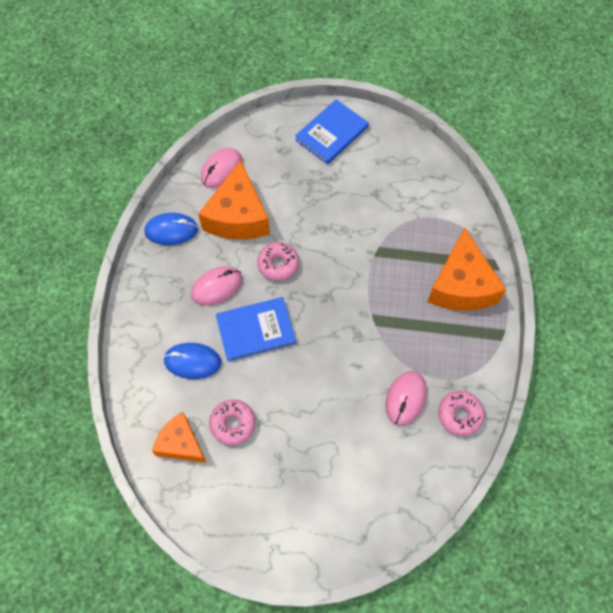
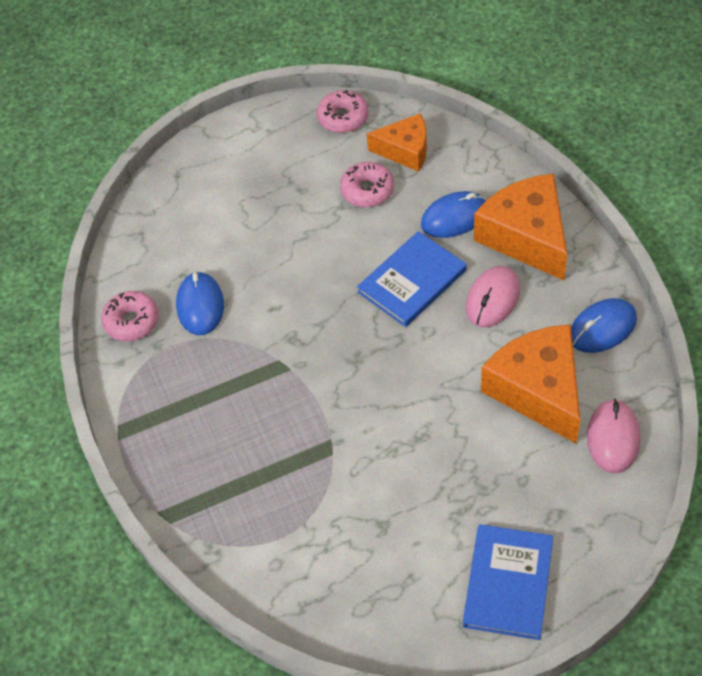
camera: 155 degrees right, 10 degrees down
(278, 264) = (442, 362): pink donut -> pink donut (343, 118)
(405, 398) = (200, 305): pink mouse -> blue mouse
(461, 285) = (198, 463): orange cheese -> orange cheese (526, 237)

